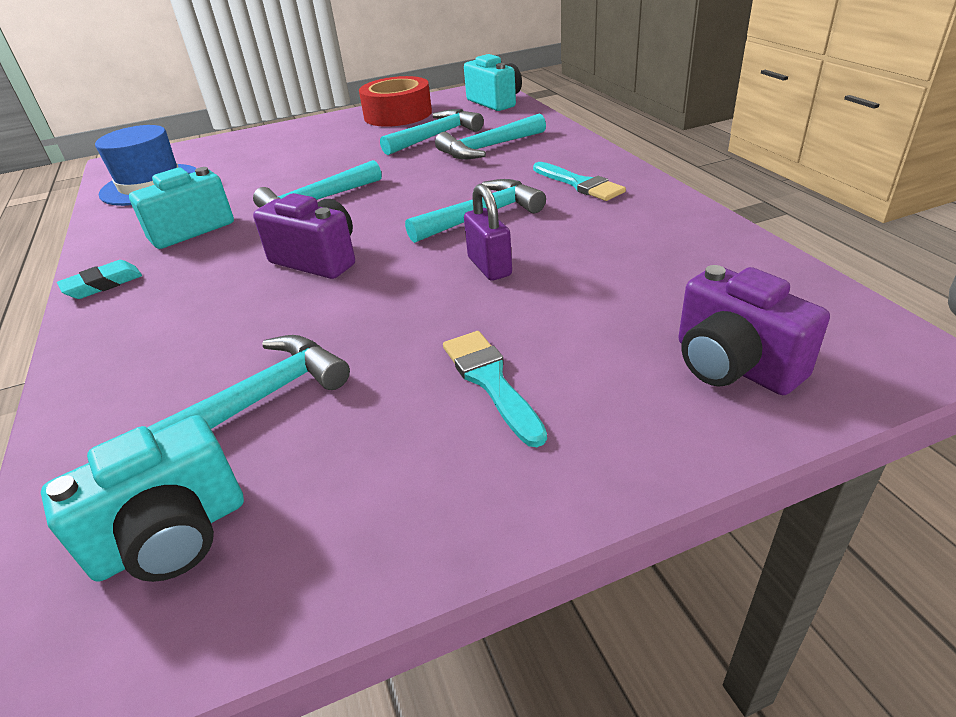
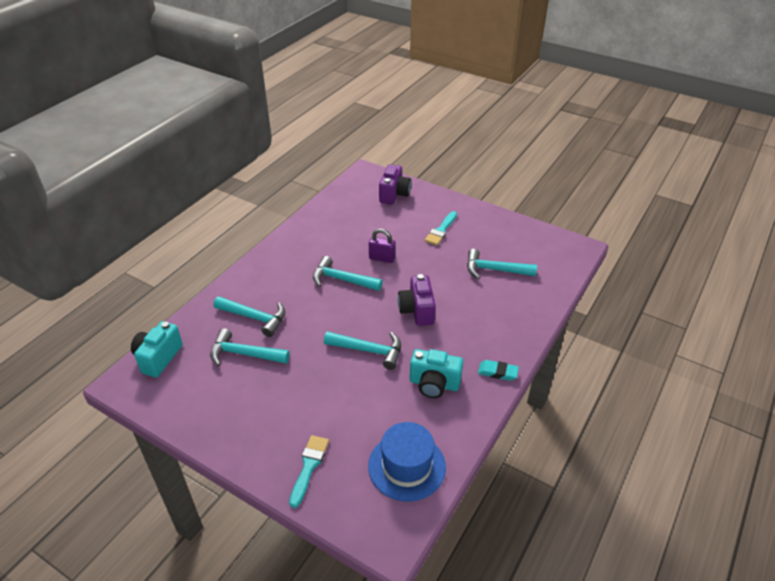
camera: 130 degrees left, 5 degrees up
(172, 536) = (541, 253): turquoise camera -> none
(398, 114) = (204, 405): red tape -> none
(489, 267) = (382, 258): purple padlock -> purple padlock turned 75 degrees clockwise
(579, 184) = (288, 263): turquoise brush -> turquoise brush (309, 467)

